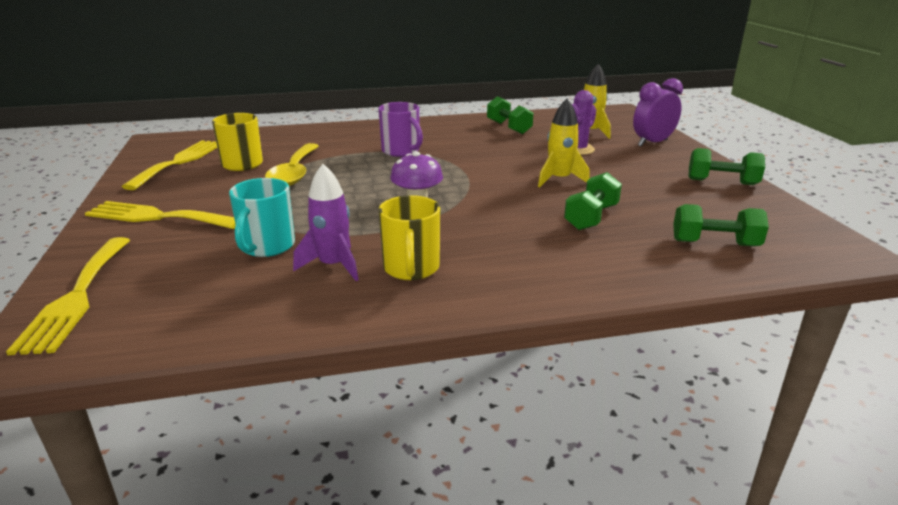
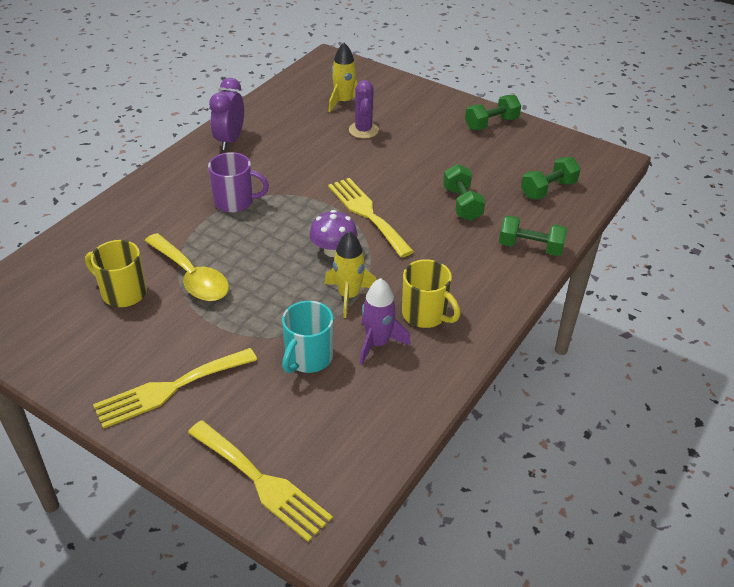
camera: 45 degrees left, 15 degrees up
(179, 162) = (55, 325): yellow fork -> yellow fork (367, 214)
(267, 246) = (308, 358): turquoise mug -> turquoise mug turned 60 degrees clockwise
(508, 128) = (275, 125): green dumbbell -> green dumbbell (530, 247)
(559, 179) = (396, 174): yellow rocket -> yellow rocket (349, 296)
(652, 143) = (402, 96): purple clock -> purple clock (230, 140)

